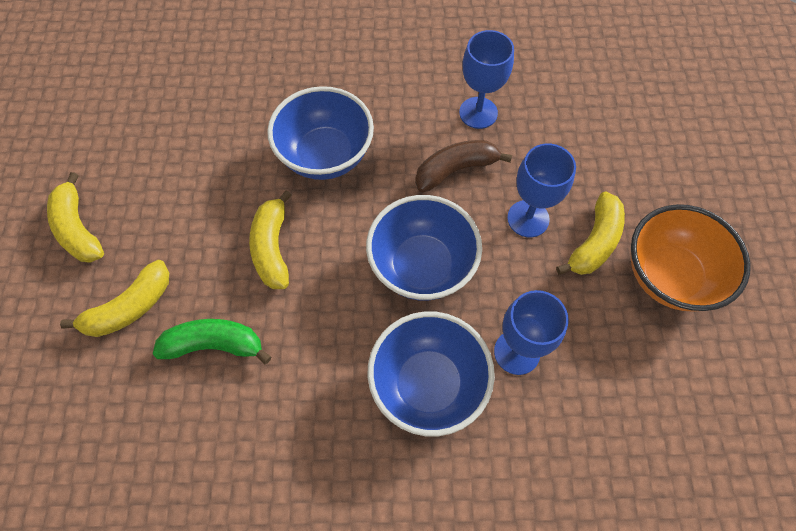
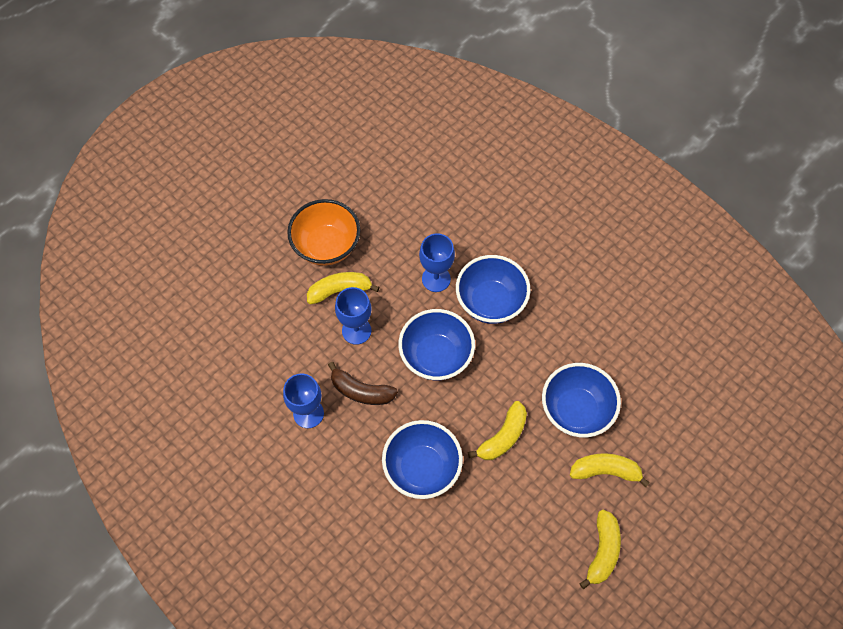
camera: 135 degrees left, 0 degrees up
(214, 344) = (576, 410): green banana -> blue bowl

